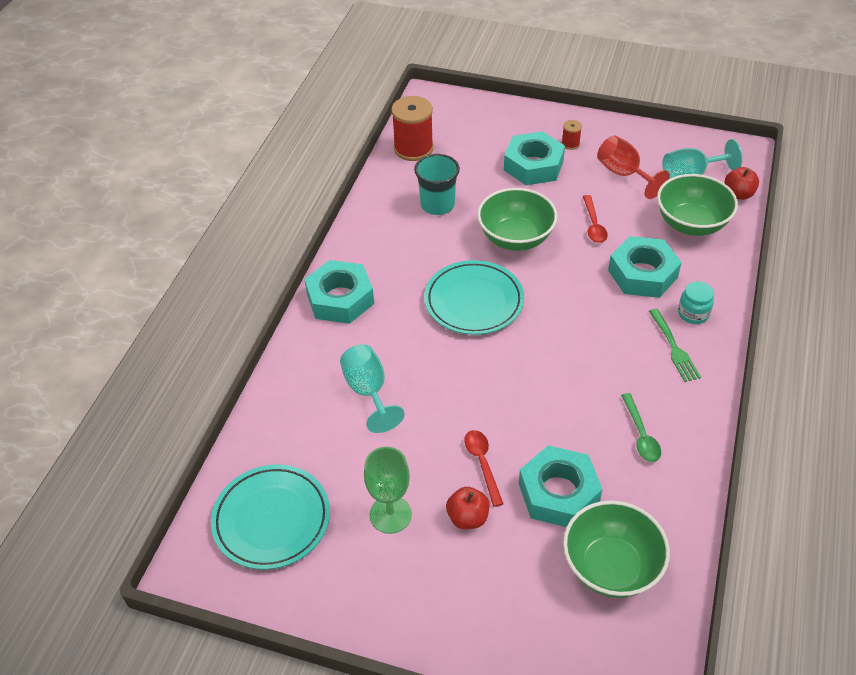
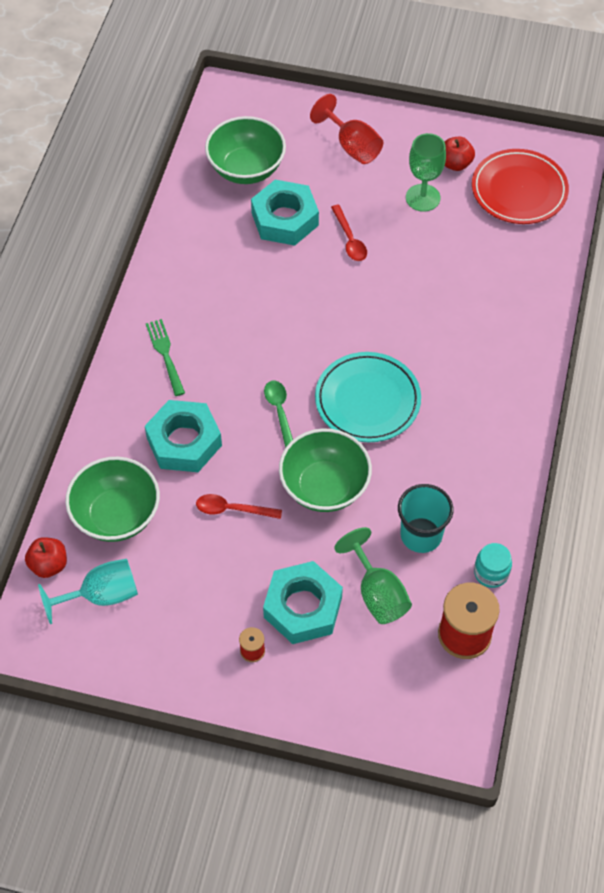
camera: 175 degrees right, 10 degrees up
(271, 519) = (519, 190): turquoise plate -> red plate
(340, 298) = (510, 399): turquoise nut -> none
(368, 391) = (460, 299): turquoise goblet -> none
(467, 517) = (359, 198): red apple -> red apple (455, 164)
(476, 172) = (377, 593): none -> green goblet
(593, 225) = (232, 509): red spoon -> red spoon turned 75 degrees counterclockwise
(624, 174) = (186, 595): red goblet -> red goblet (352, 146)
(641, 434) = (209, 269): green spoon -> green spoon (280, 412)
(693, 313) = (138, 394): turquoise jar -> turquoise jar (491, 573)

